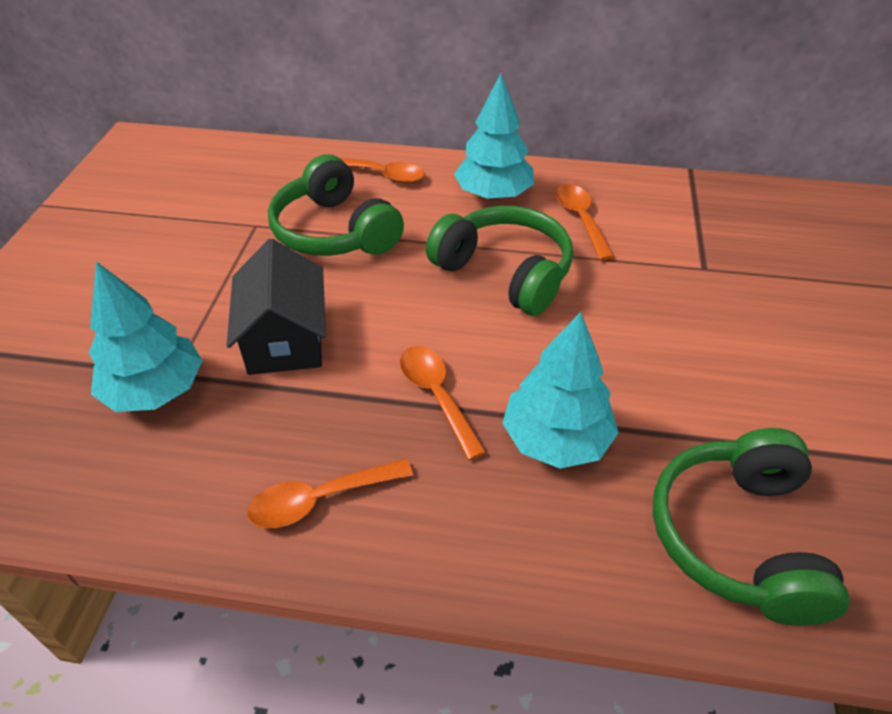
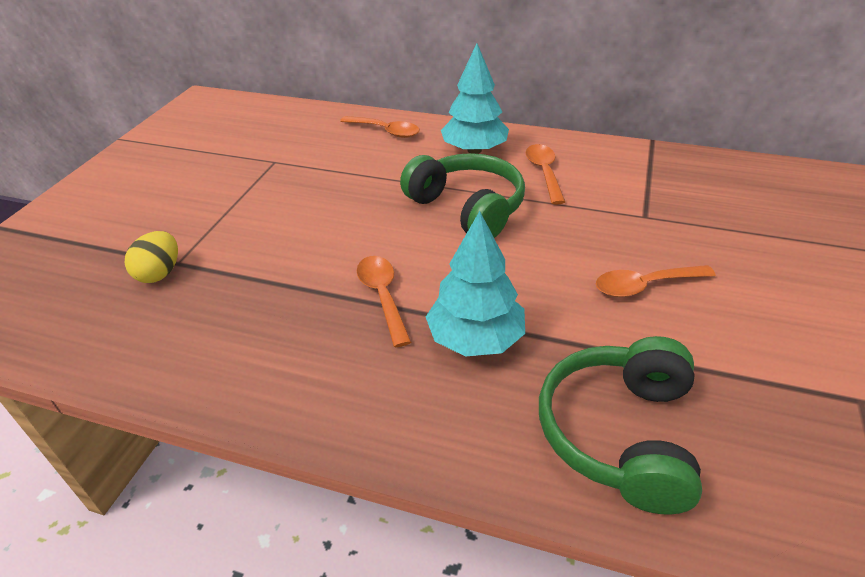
camera: 10 degrees right, 5 degrees down
(156, 390) = (160, 273): turquoise tree -> yellow egg
(285, 339) = (272, 244): black house -> none
(320, 500) = (263, 365): orange spoon -> orange spoon (644, 286)
(334, 231) = (335, 169): green headphones -> none

